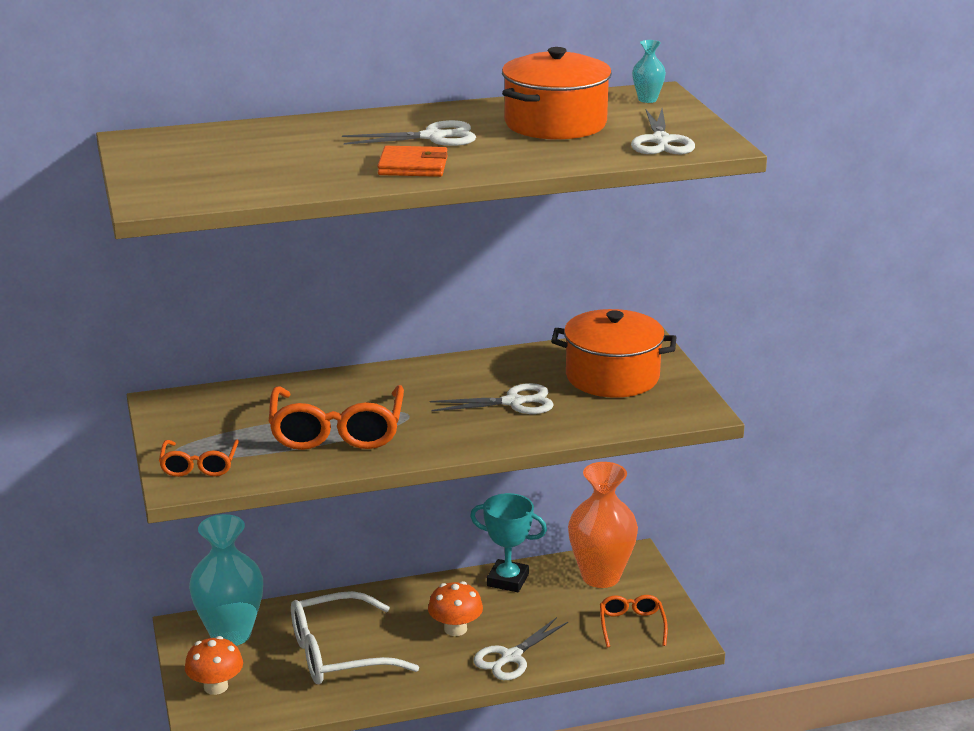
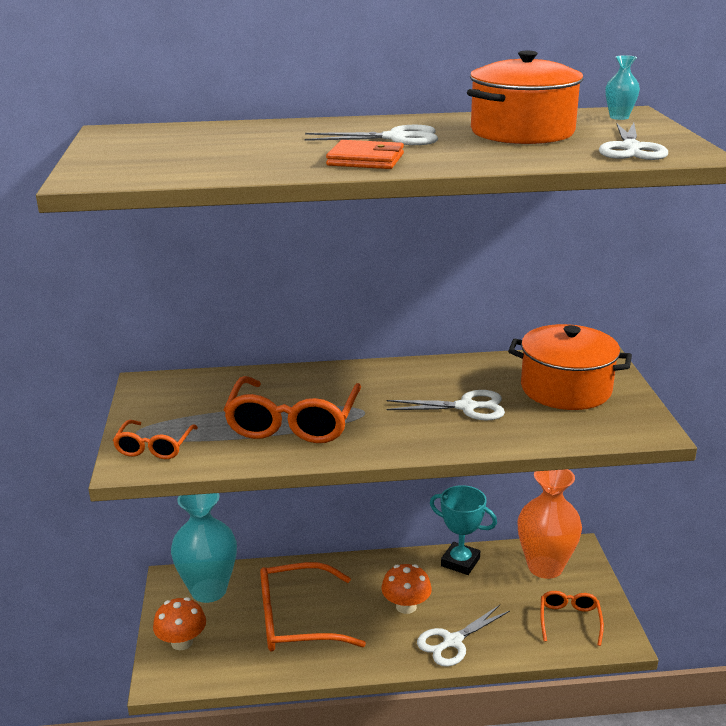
camera: 10 degrees right, 0 degrees up
(338, 654) = (296, 620): white glasses -> orange glasses

